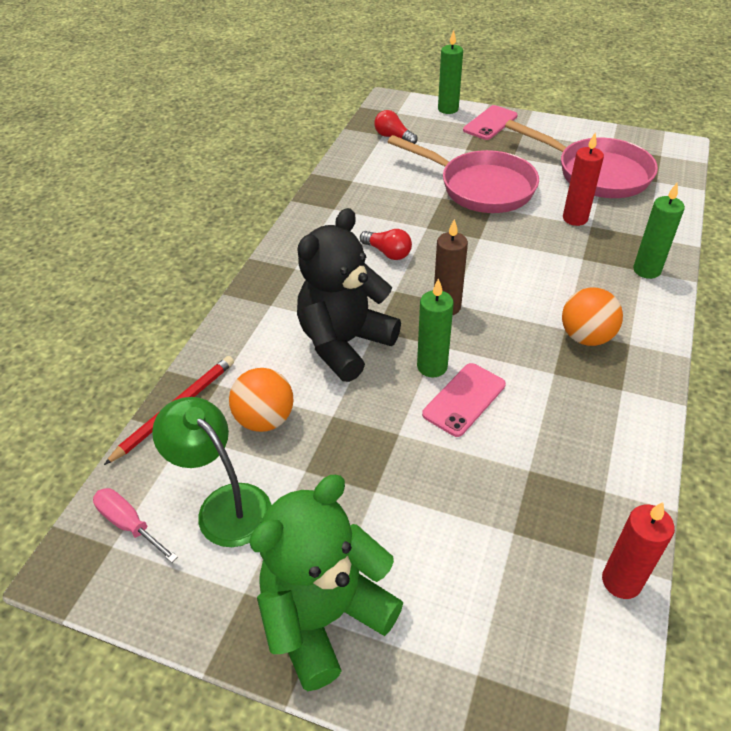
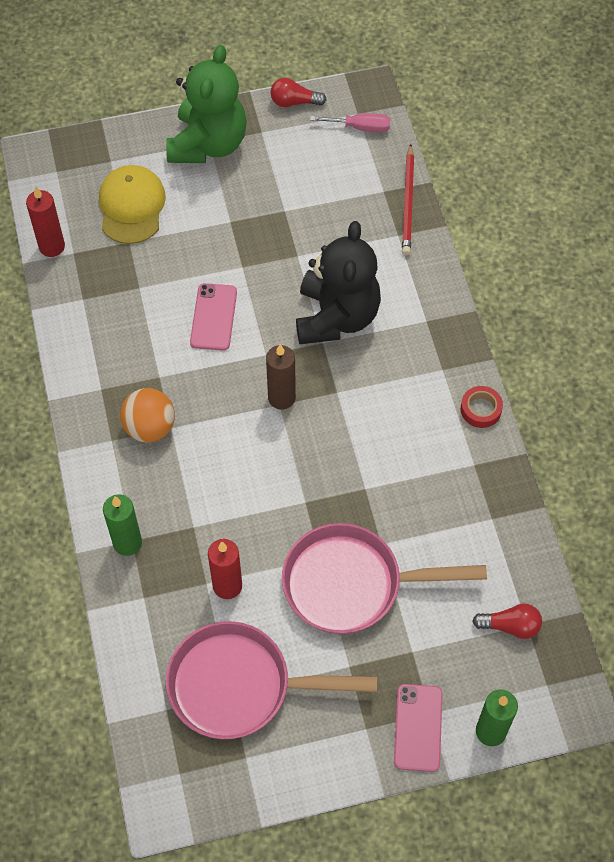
camera: 145 degrees right, 15 degrees up
(224, 504) = (315, 166): green lamp -> none
(265, 419) = (341, 228): orange ball -> none
(294, 233) = (481, 409): none -> red tape
(388, 253) = (376, 433): red light bulb -> red light bulb (294, 102)
(432, 366) = (255, 332): green candle -> none
(484, 580) = (131, 206): none -> yellow cap

